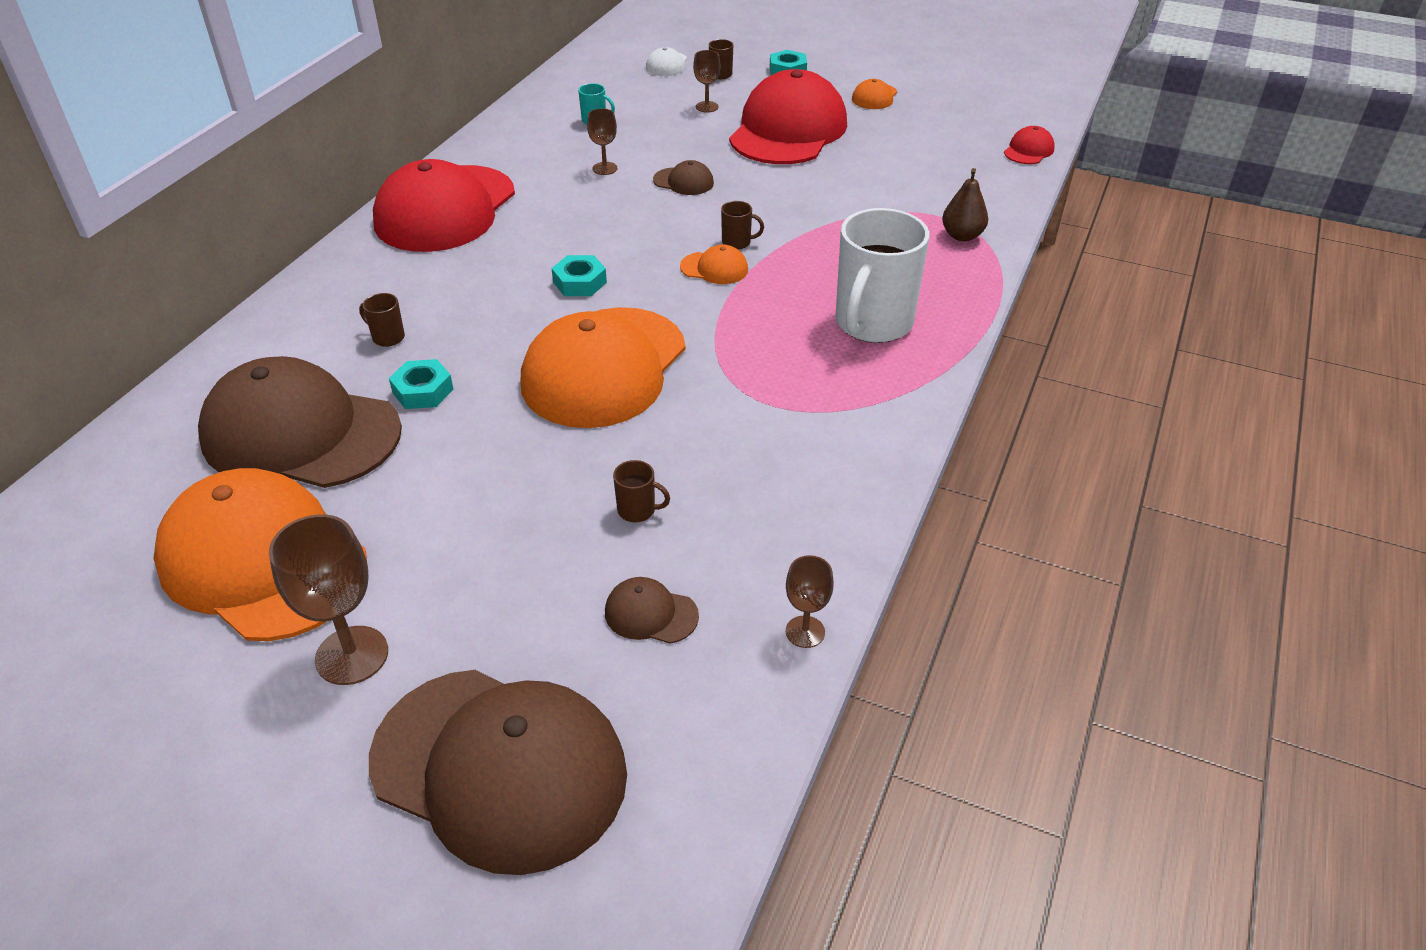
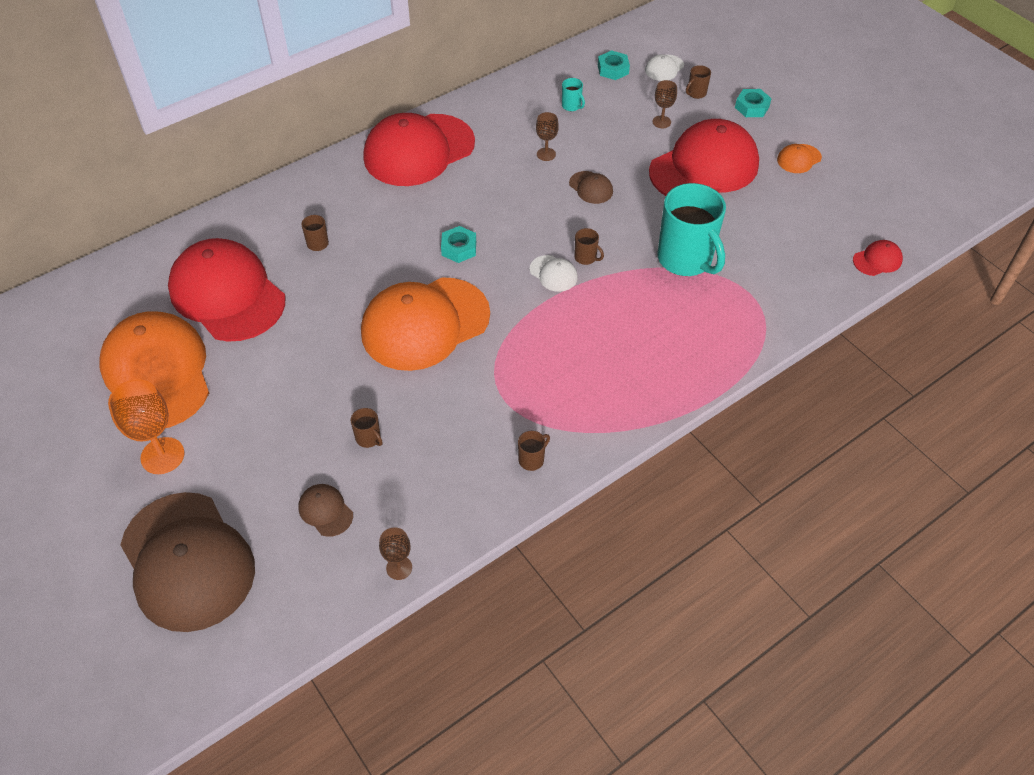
camera: 30 degrees right, 10 degrees up
(301, 433) = (227, 294): brown cap -> red cap
(352, 655) = (162, 456): brown goblet -> orange goblet
(423, 391) = (310, 293): turquoise nut -> turquoise nut (613, 69)
(714, 268) = (553, 273): orange cap -> white cap
(845, 209) = (685, 259): none -> turquoise mug
(858, 449) = (532, 460): none -> brown mug
(872, 324) = (622, 367): white mug -> none
(962, 236) = (751, 319): brown pear -> none

